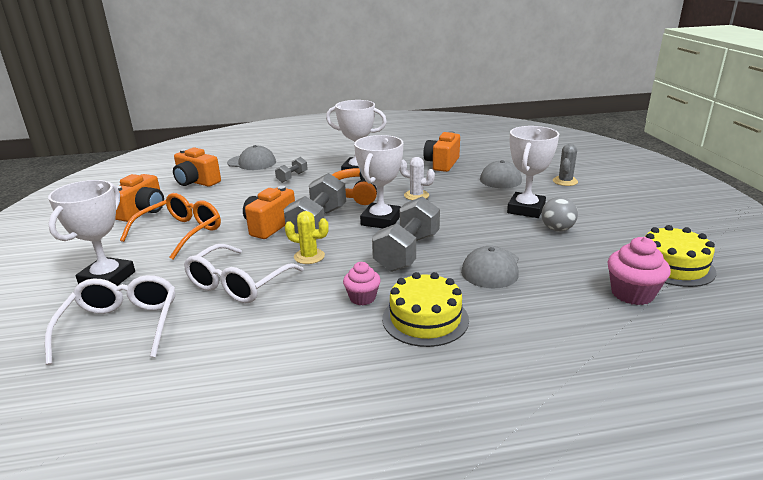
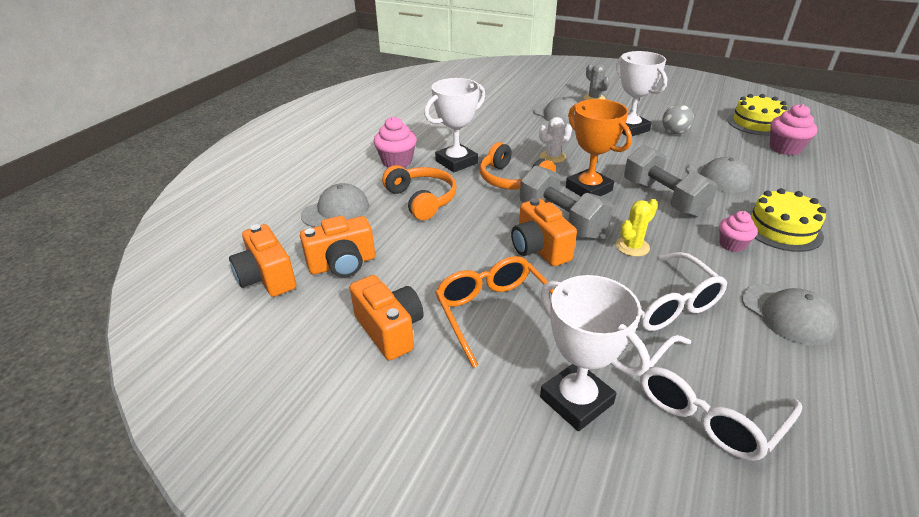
camera: 55 degrees left, 10 degrees up
(121, 326) = (707, 409): white glasses -> white glasses turned 75 degrees counterclockwise
(270, 343) = (787, 314): none -> grey cap
(292, 177) = (422, 200): grey dumbbell -> orange headphones
(333, 157) = (397, 161): none -> pink cupcake
(381, 220) = (588, 189): white trophy -> orange trophy
(442, 164) = (495, 123): orange camera -> orange camera (267, 278)

